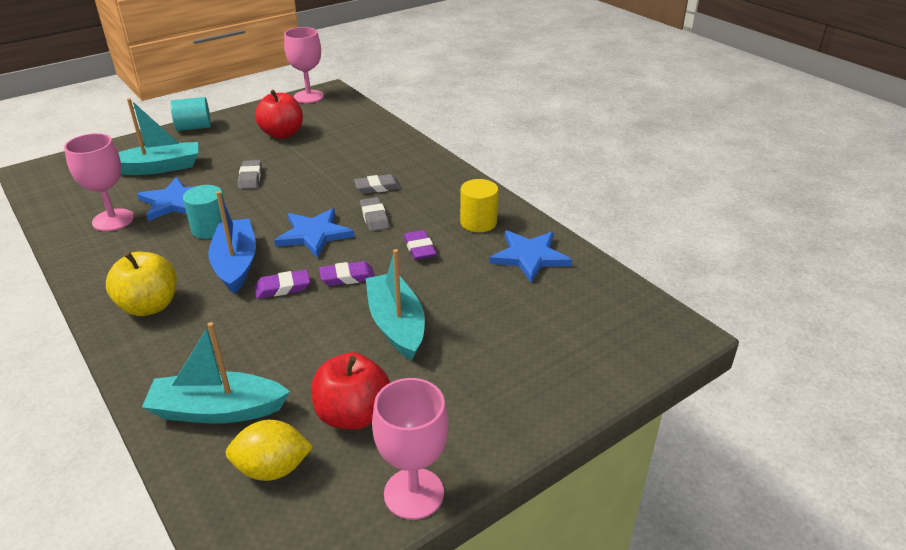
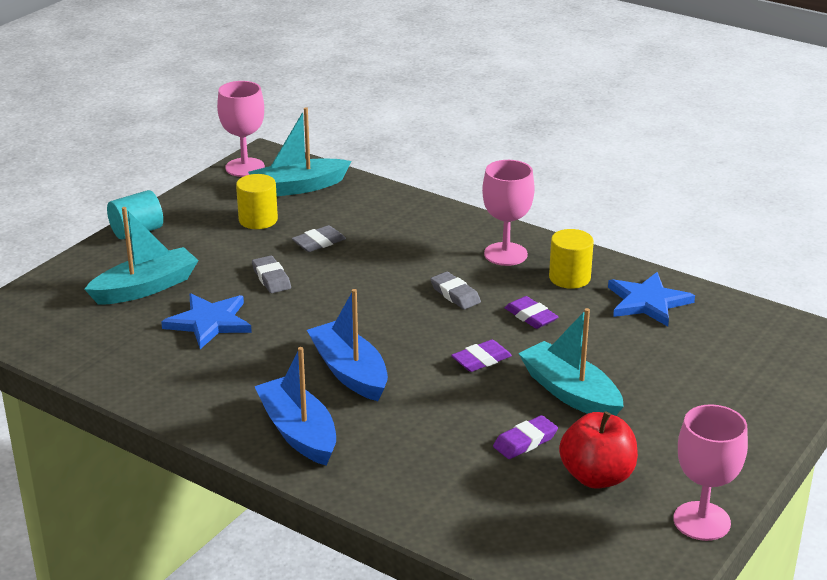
camera: 20 degrees left, 5 degrees down
(113, 220) = (156, 356): pink goblet -> pink goblet (505, 254)
(149, 306) = (298, 432): yellow apple -> blue boat
(210, 229) = (283, 343): turquoise cylinder -> none
(217, 410) = (466, 504): turquoise boat -> turquoise boat (298, 187)
(272, 469) = (563, 535): yellow lemon -> none
(282, 134) = (258, 220): red apple -> yellow cylinder
(283, 288) = (423, 384): purple eraser -> purple eraser (525, 441)
(314, 234) = (406, 325): blue star -> none
(377, 187) = (429, 261): grey eraser -> grey eraser (319, 242)

